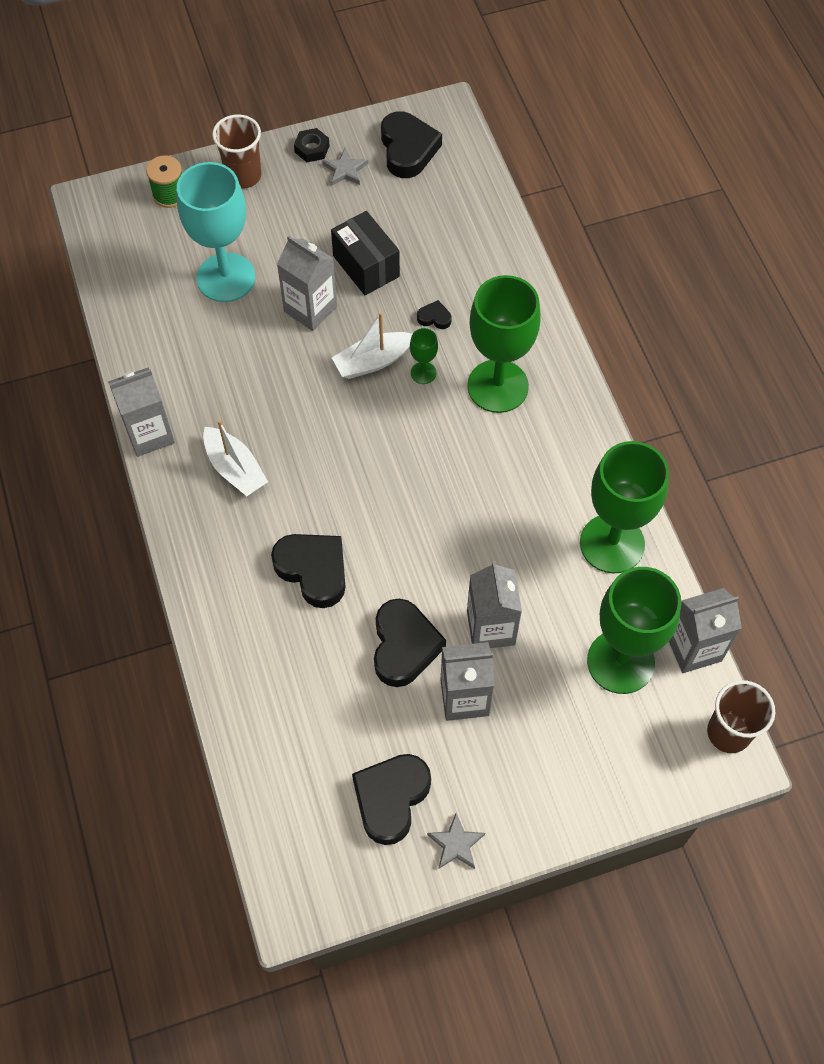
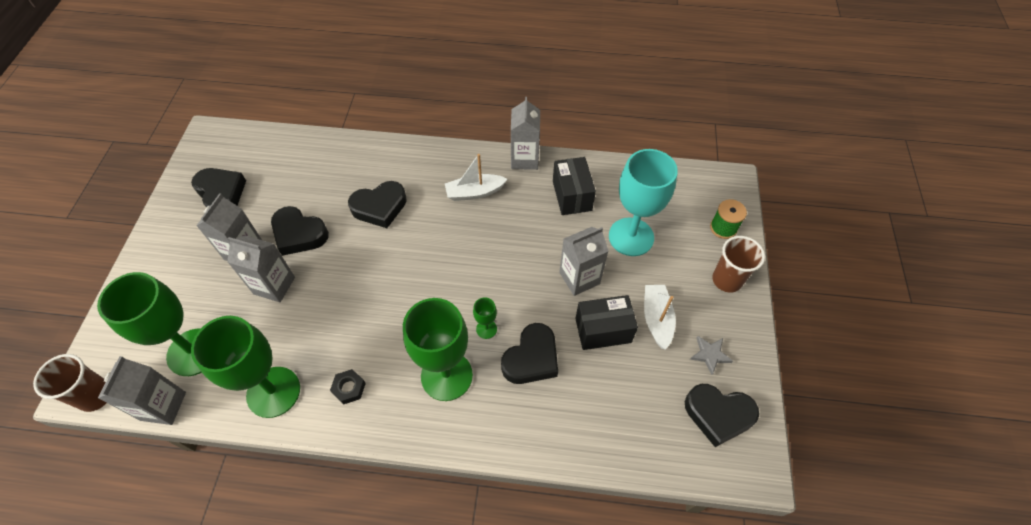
camera: 115 degrees right, 5 degrees down
(190, 358) = (572, 196): none -> black box
(312, 149) = (741, 338): black nut -> black nut (349, 388)
(373, 361) = (513, 300): white boat -> white boat (656, 319)
(434, 318) = (531, 358): black heart -> black heart, size x2.21
(456, 844) = (172, 213): grey star -> none

